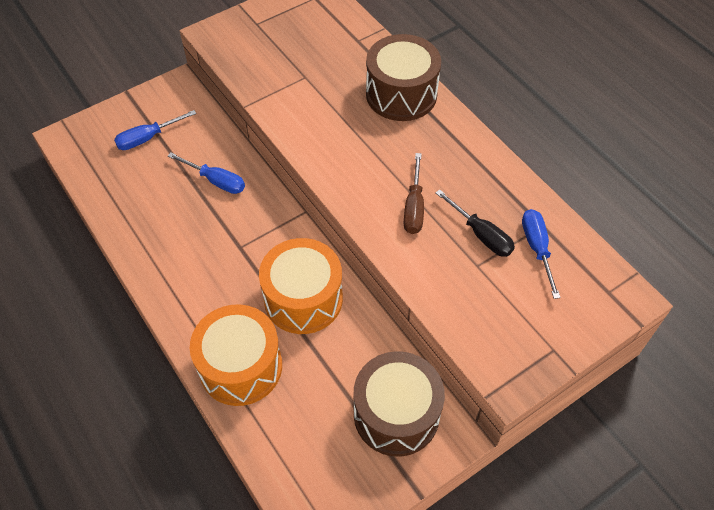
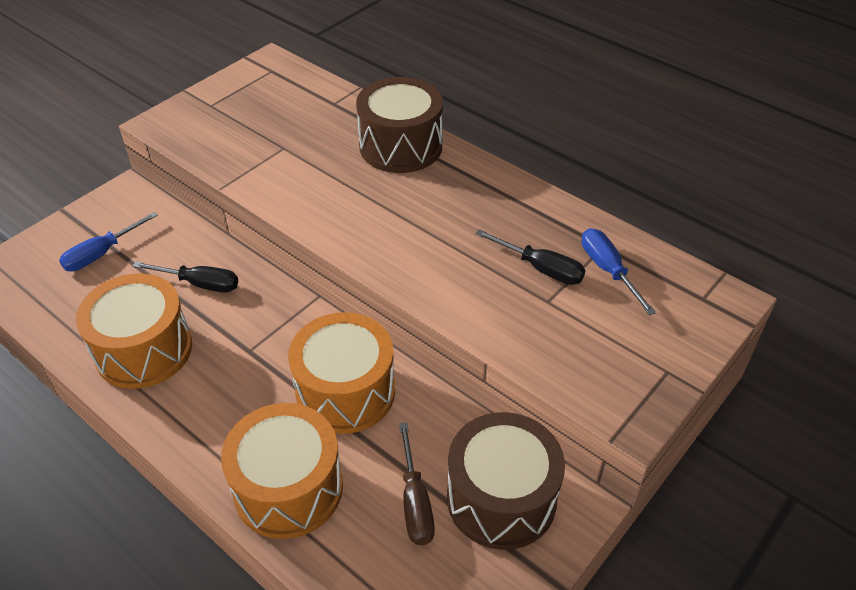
camera: 15 degrees left, 10 degrees down
(162, 229) = (144, 350): none -> orange drum
(216, 181) = (200, 284): blue screwdriver -> black screwdriver
(414, 207) = (454, 255): brown screwdriver -> brown screwdriver (415, 502)

